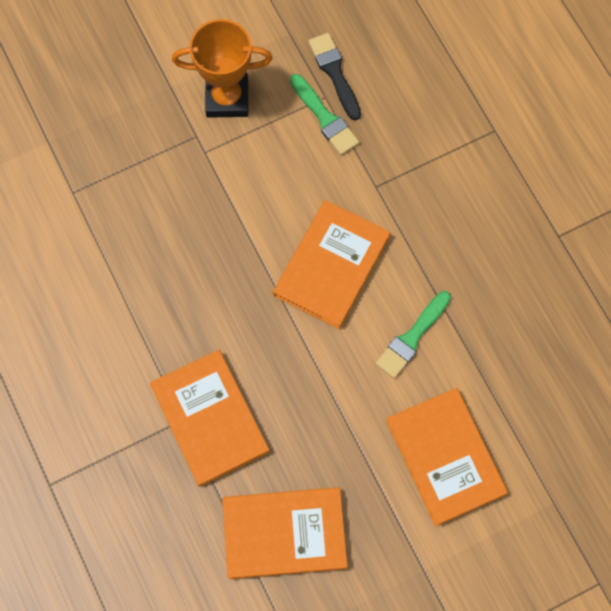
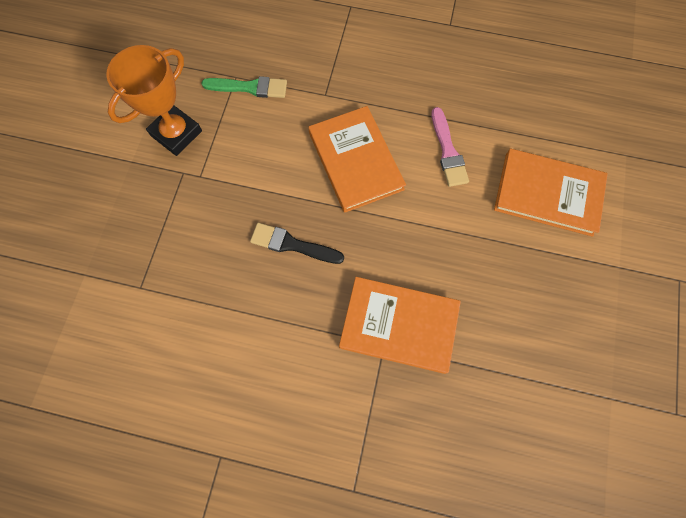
camera: 50 degrees left, 0 degrees up
(284, 533) = (526, 339): orange book -> none
(334, 73) = (225, 59): black brush -> black brush (292, 244)
(412, 337) = (448, 151): green brush -> pink brush

